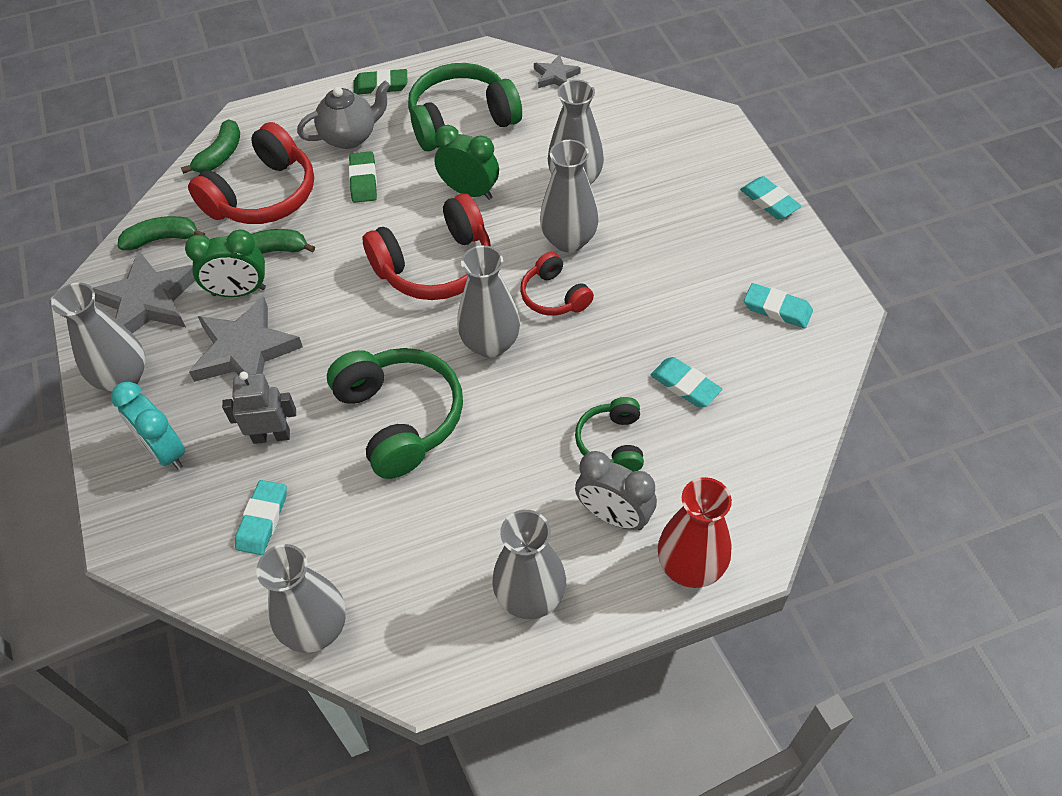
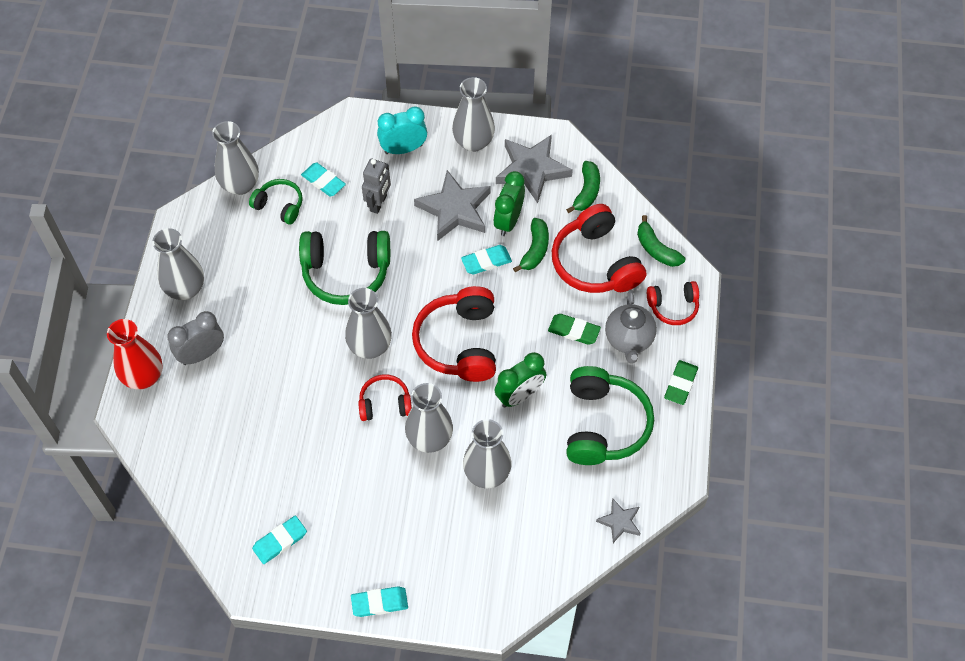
camera: 115 degrees right, 5 degrees up
(290, 119) = (673, 307): none -> red headphones
(612, 443) = (249, 379): green headphones -> green headphones (279, 206)
(685, 385) = (260, 444): turquoise eraser -> turquoise eraser (486, 261)

